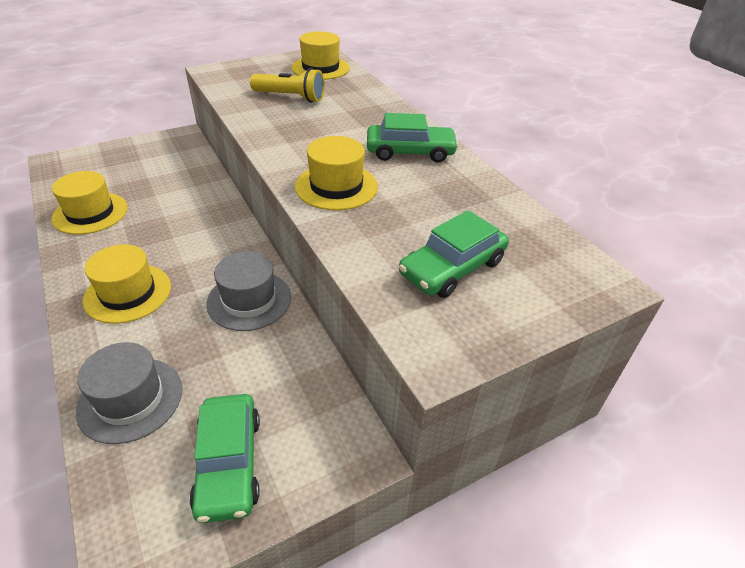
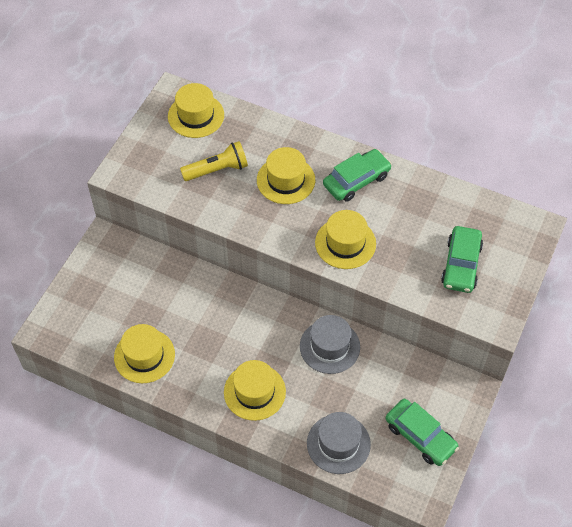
camera: 35 degrees left, 15 degrees up
(340, 125) = (286, 180): none -> yellow hat

